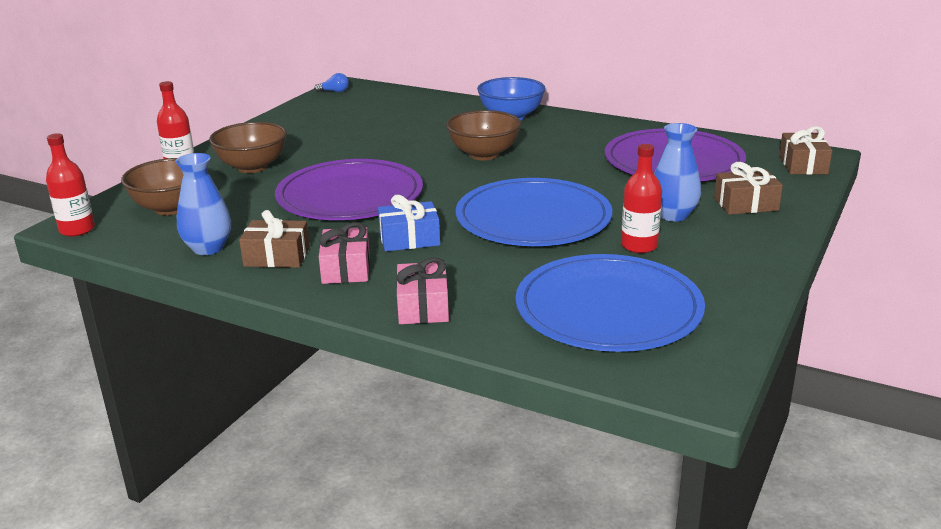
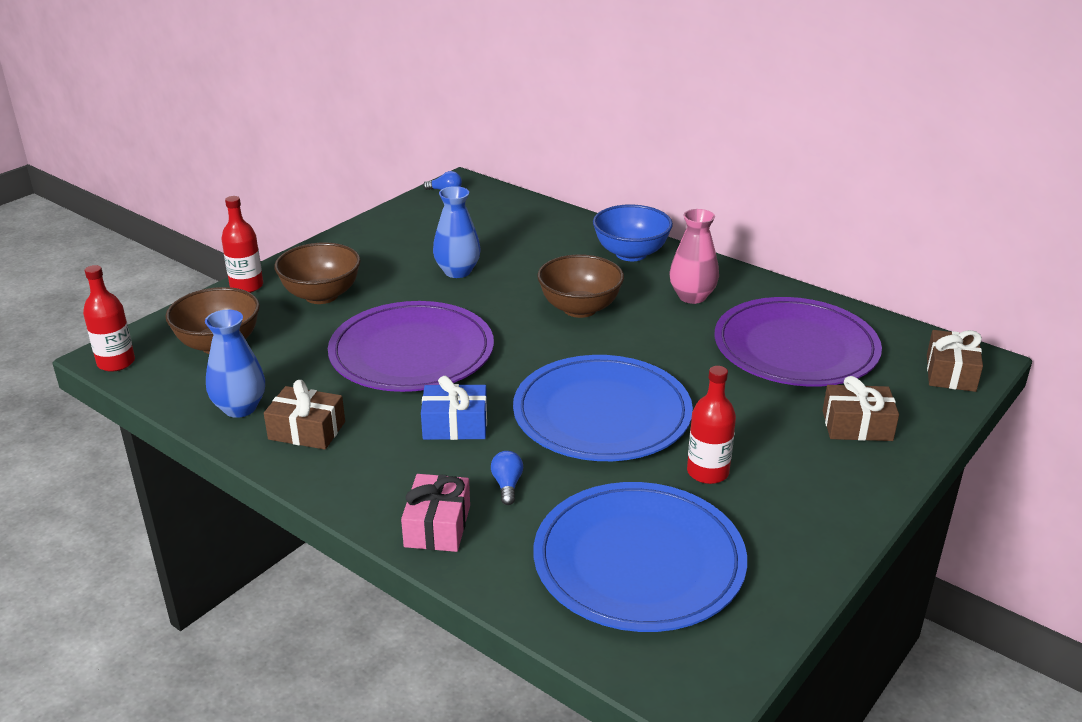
camera: 10 degrees right, 5 degrees up
(346, 268) = (374, 458): pink gift -> none
(472, 273) = (507, 485): none -> blue light bulb
(574, 138) = (692, 296): none -> pink vase
(673, 215) = (764, 431): blue vase -> blue vase (457, 271)

